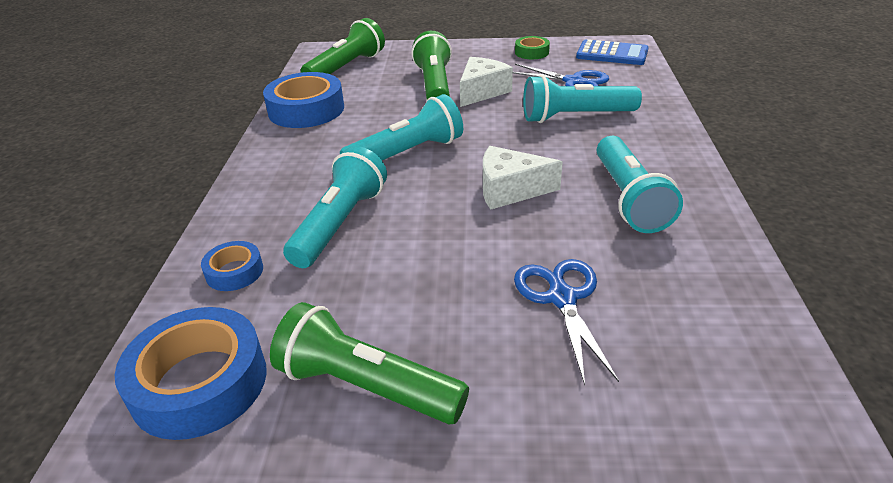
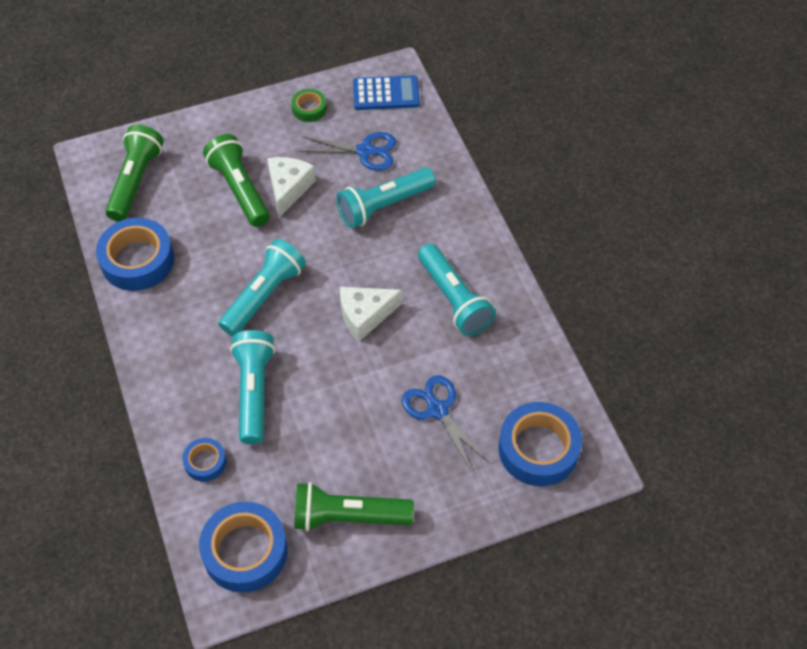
camera: 25 degrees left, 20 degrees up
(710, 389) = (538, 449): none -> blue tape

